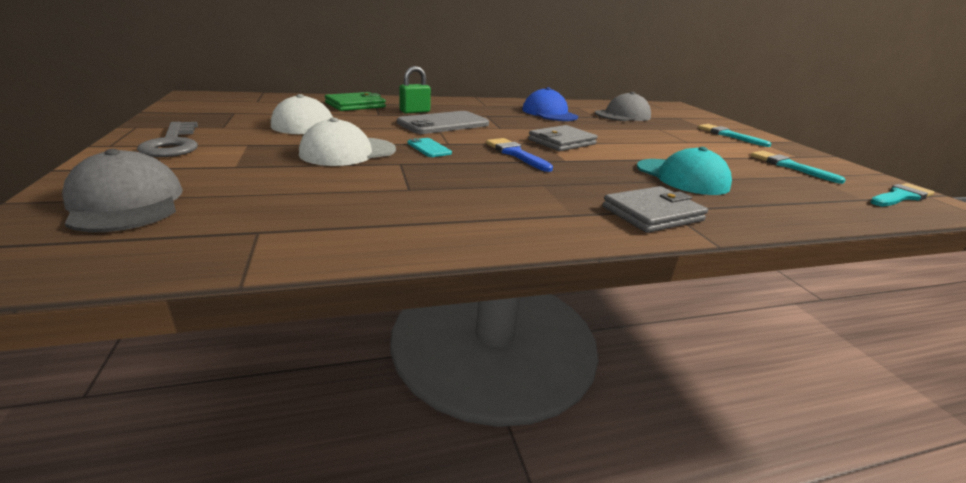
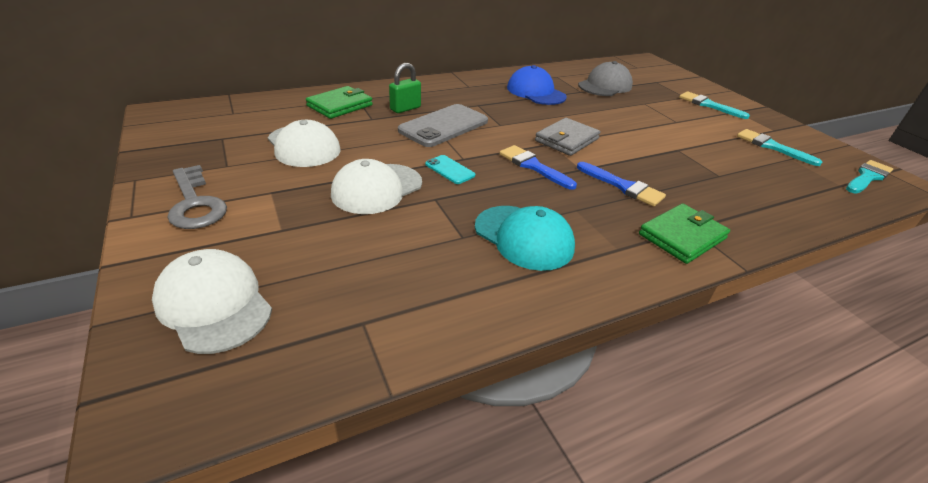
camera: 10 degrees left, 10 degrees up
(126, 202) = (214, 304): grey cap -> white cap
(604, 175) = (623, 186): none -> blue brush
(652, 214) = (682, 236): grey wallet -> green wallet
(682, 177) = (689, 178): turquoise cap -> turquoise cap (524, 237)

